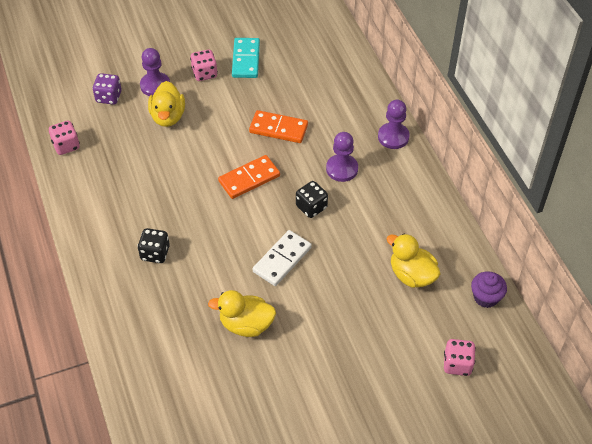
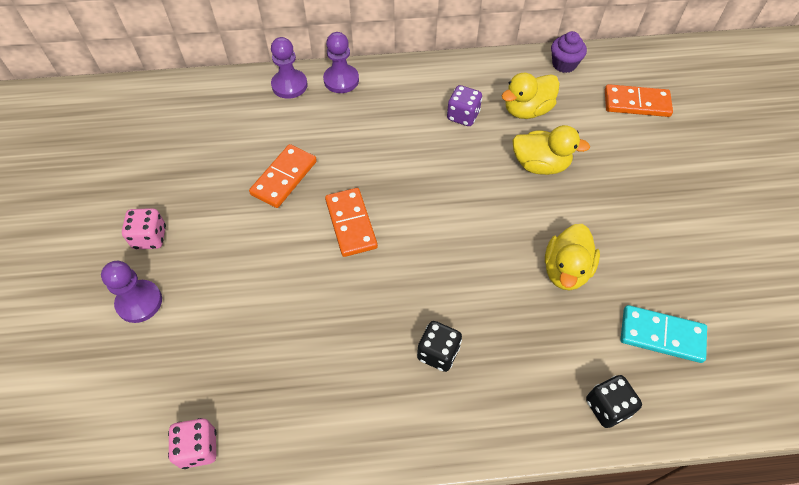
camera: 75 degrees left, 5 degrees up
(109, 97) = (129, 369): purple dice -> purple dice (463, 116)
(168, 117) = (206, 296): yellow duck -> yellow duck (540, 165)
(246, 60) = (151, 187): turquoise domino -> turquoise domino (661, 335)
(282, 259) = (481, 216): white domino -> none
(311, 207) = (414, 172): black dice -> black dice (607, 407)
(342, 169) = (369, 133): purple pawn -> purple pawn (289, 85)
(457, 364) = (636, 103): pink dice -> orange domino

